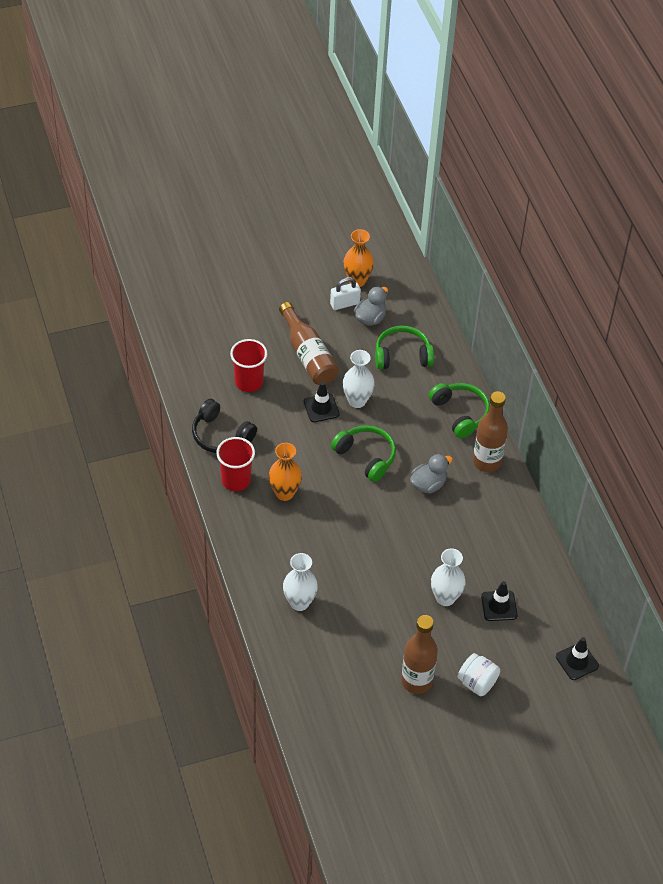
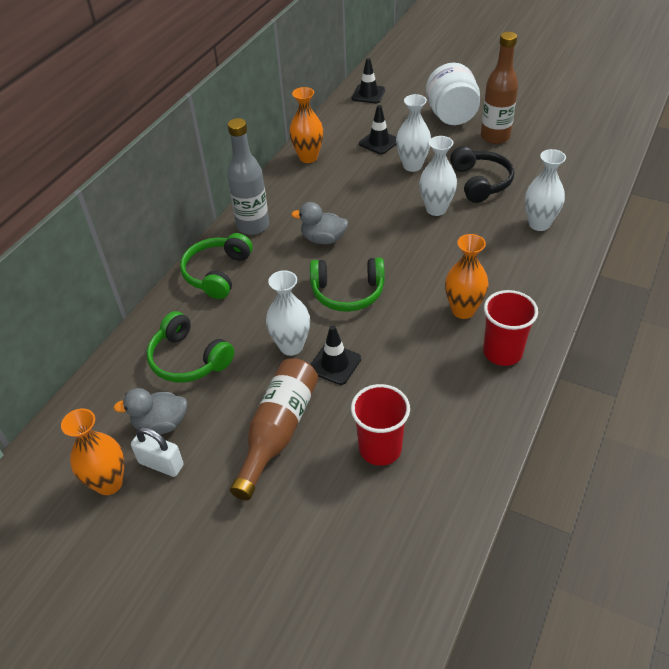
camera: 130 degrees left, 5 degrees down
(221, 435) = (474, 409): black headphones -> black headphones (480, 182)
(366, 456) = (347, 292): green headphones -> green headphones turned 90 degrees counterclockwise
(383, 565) = (436, 209): none -> white vase
(477, 683) = (451, 116): white jar -> white jar, size x1.55
(487, 462) = (253, 226): brown bottle -> grey bottle
(531, 550) = (308, 157): none -> orange vase

